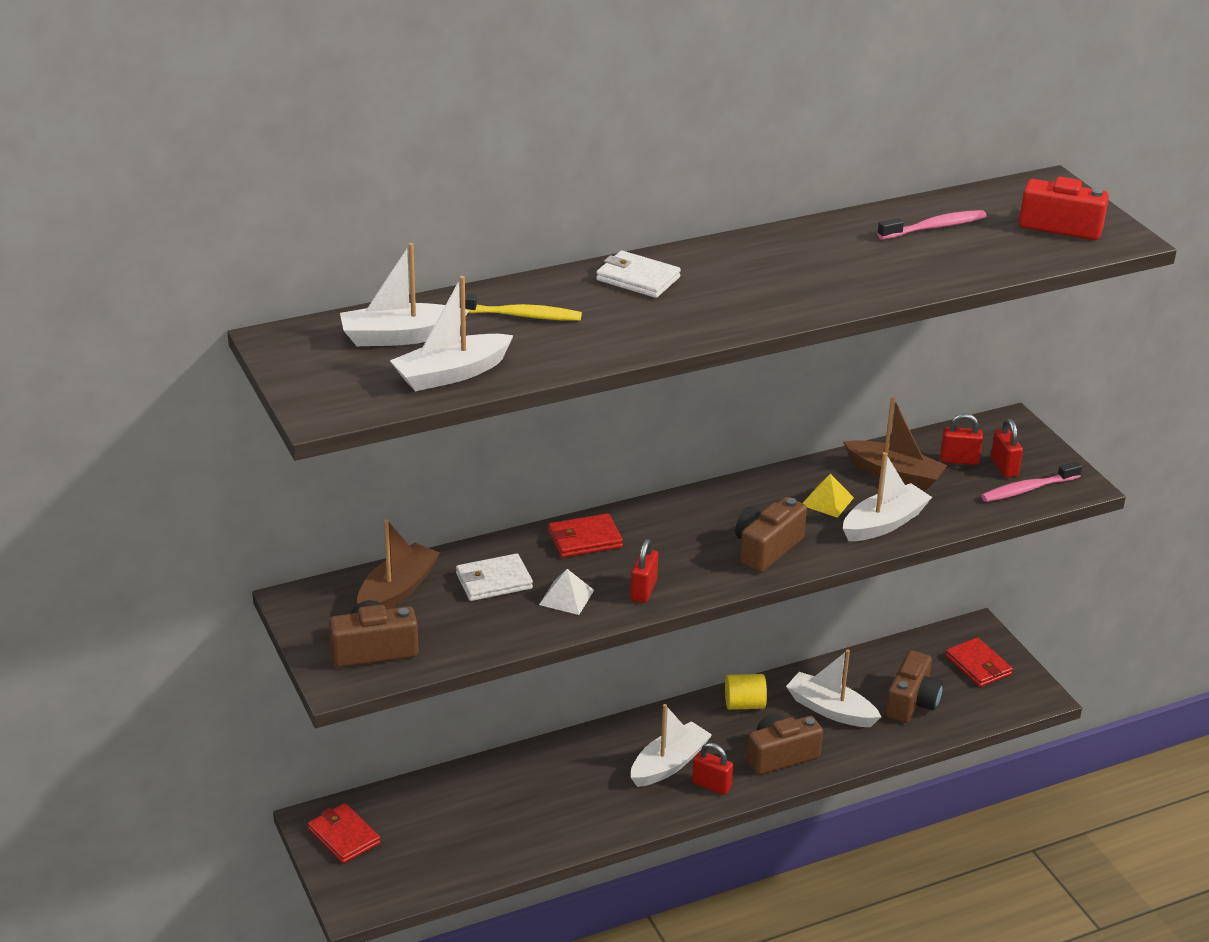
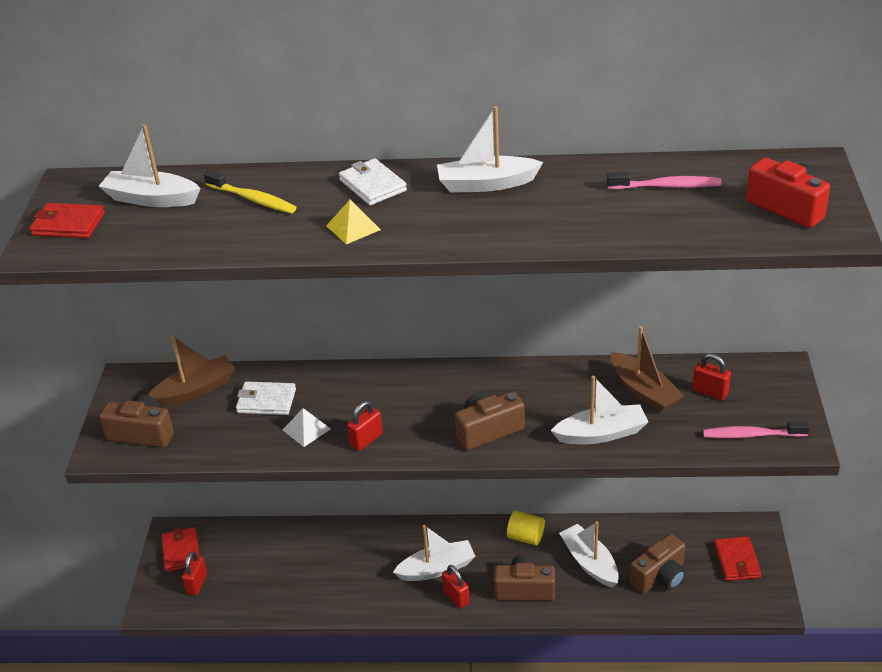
camera: 30 degrees right, 5 degrees up
(451, 374) = (155, 239): white boat -> white boat (486, 184)
(585, 539) = (357, 384): red wallet -> red wallet (68, 224)
(827, 501) = (569, 401): yellow pyramid -> yellow pyramid (353, 227)
(1004, 467) = (745, 409): red padlock -> red padlock (197, 584)

